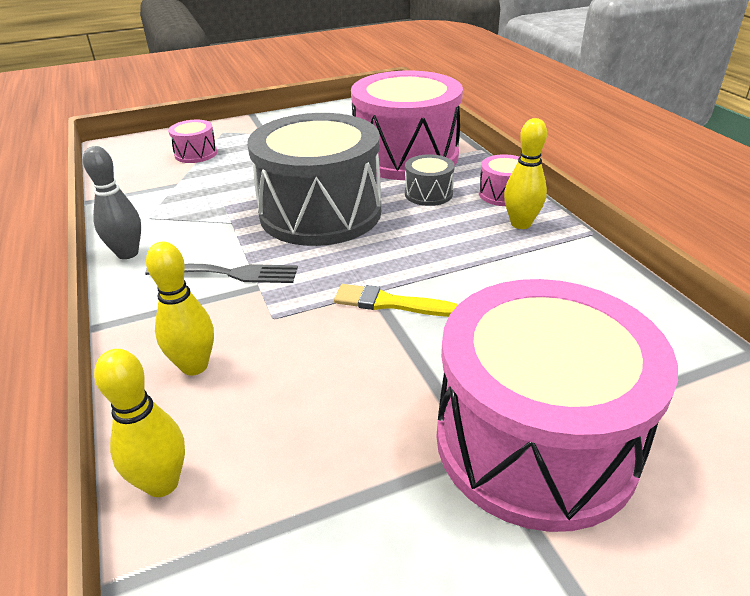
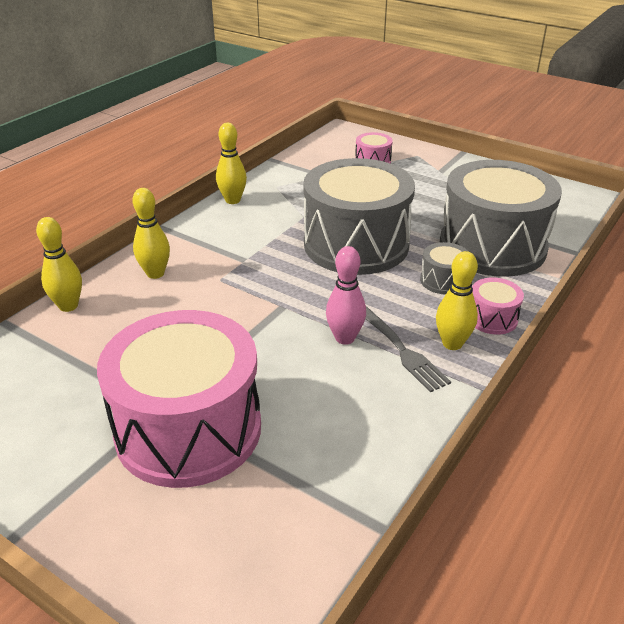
camera: 55 degrees right, 0 degrees up
(127, 253) = (232, 200): grey bowling pin -> yellow bowling pin
(229, 273) = (248, 243): grey fork -> grey fork (402, 351)
(389, 303) = (276, 318): yellow brush -> none
(406, 156) = (492, 246): pink drum -> grey drum
(463, 274) = (345, 338): none -> pink bowling pin

